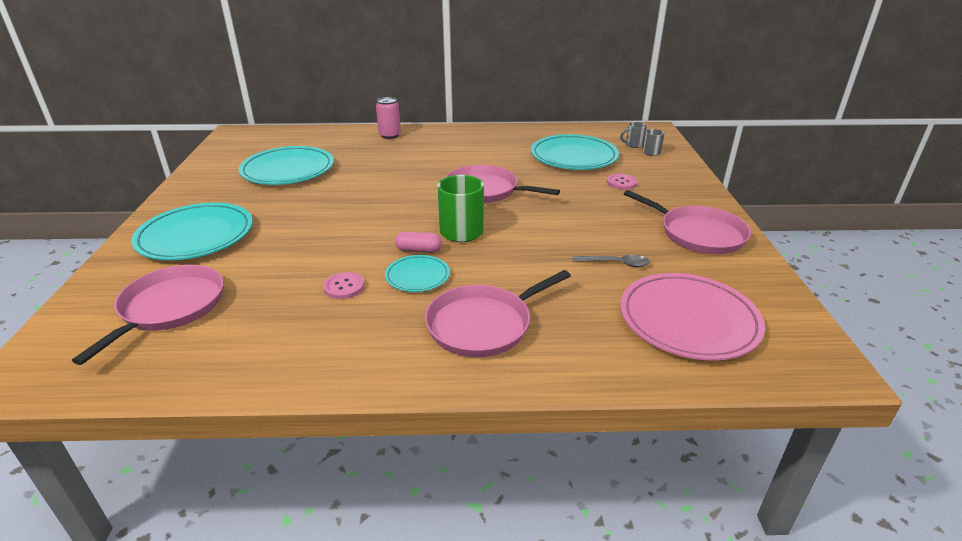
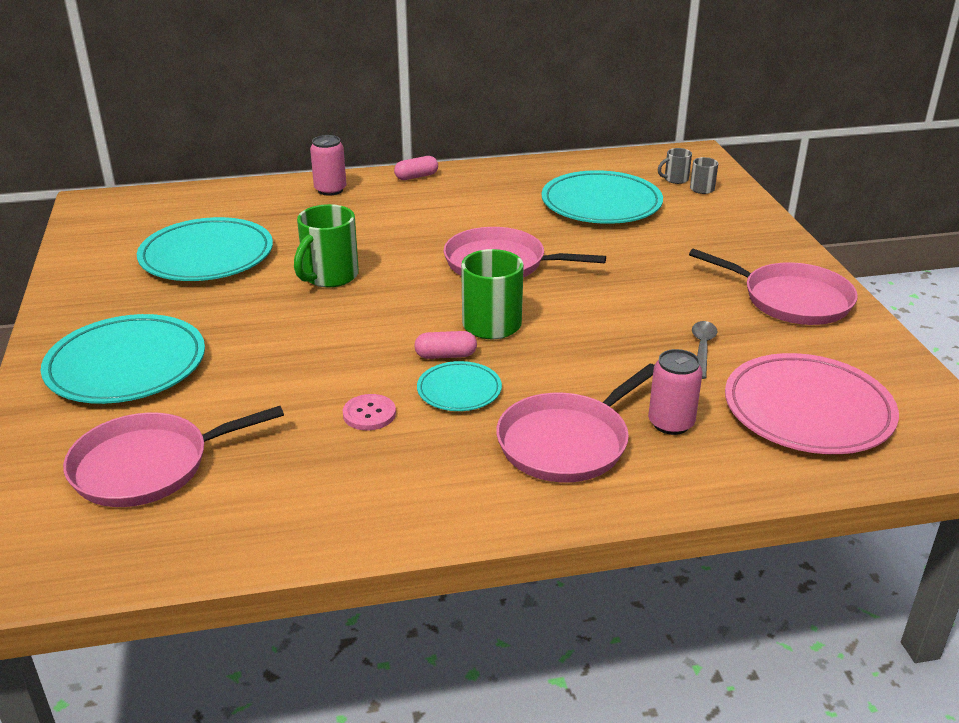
camera: 10 degrees left, 0 degrees up
(169, 308) = (148, 466): pink pan -> pink pan turned 120 degrees counterclockwise
(362, 189) = (329, 276): none -> green mug
(451, 131) = (416, 177): none -> pink capsule
(571, 318) = (671, 423): none -> pink can
(616, 263) = (702, 348): grey spoon -> grey spoon turned 75 degrees counterclockwise
(621, 183) = (676, 237): pink button -> none

